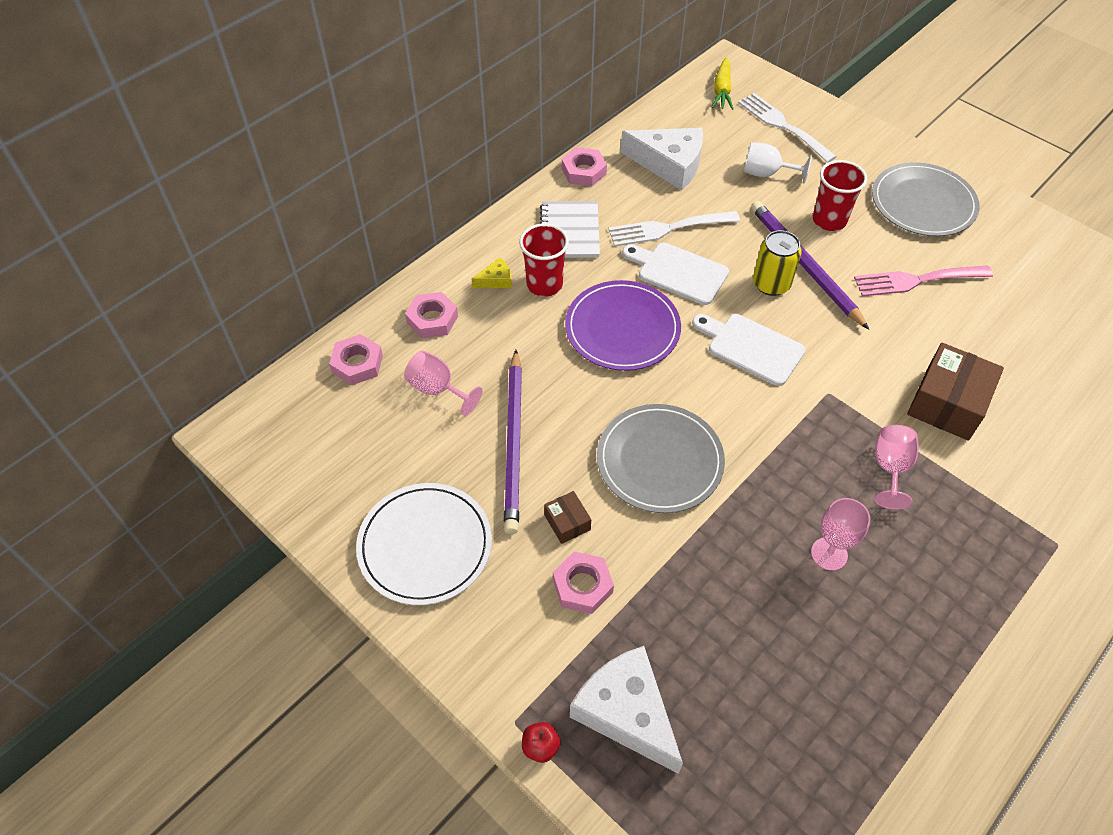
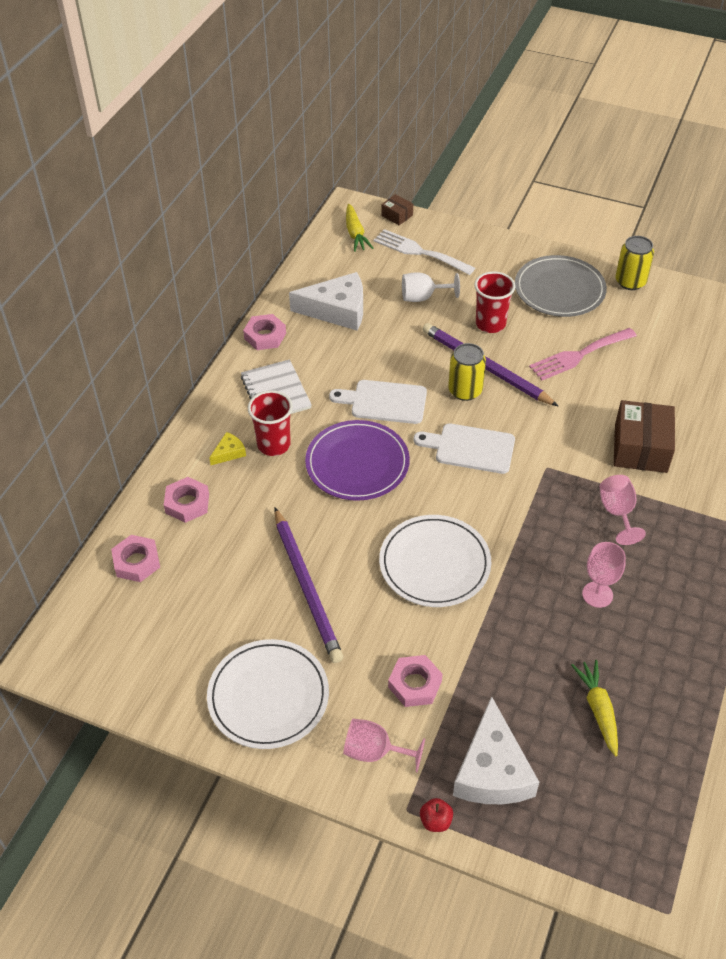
camera: 20 degrees left, 5 degrees down
(438, 389) = (220, 562): pink goblet -> pink goblet (375, 752)
(567, 522) = (380, 638): brown box -> brown box (397, 215)
(626, 712) = (492, 770): white cheese -> white cheese turned 120 degrees counterclockwise
(659, 461) = (434, 563): grey plate -> white plate
(667, 229) = (359, 367): white fork -> none
(776, 686) = (598, 709): none -> yellow carrot
(1009, 215) = (630, 282): none -> yellow can

